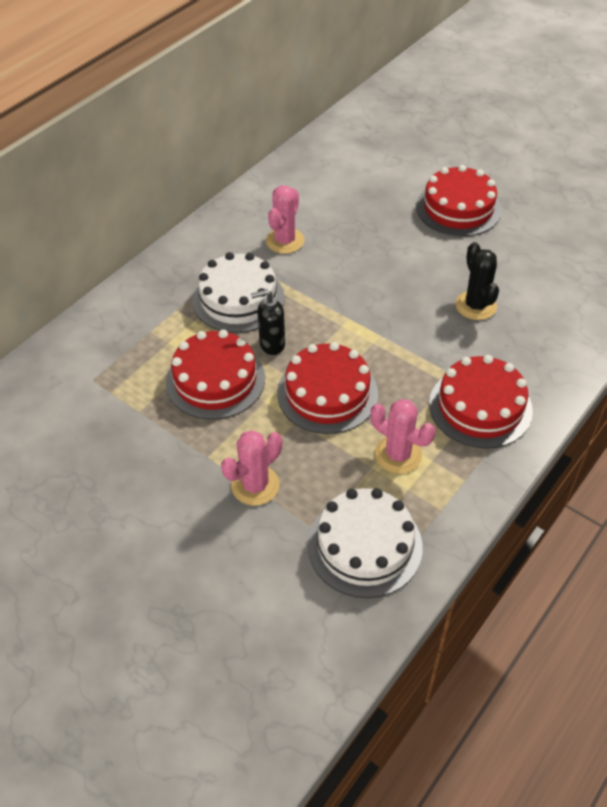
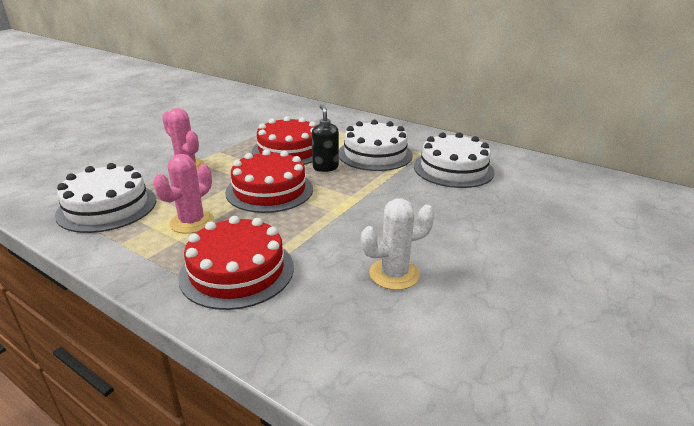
camera: 85 degrees right, 20 degrees down
(285, 241) = (453, 169): pink cactus -> white cake
(458, 208) = (571, 267): red cake -> none
(476, 305) = (394, 274): black cactus -> white cactus

